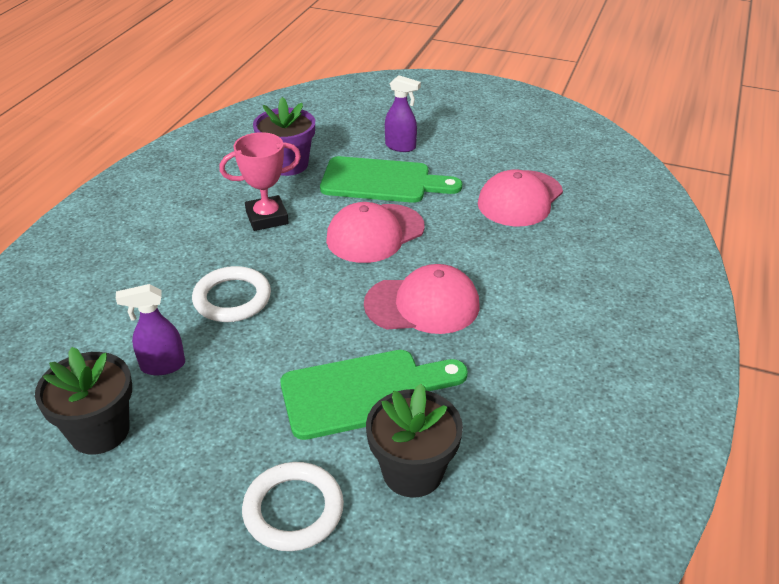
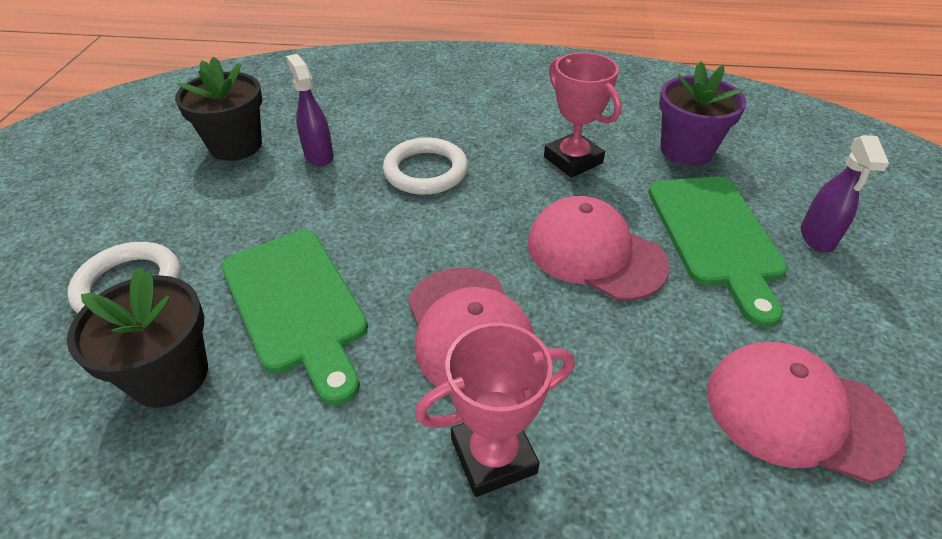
camera: 75 degrees right, 5 degrees up
(521, 312) = (493, 455): none -> pink trophy

